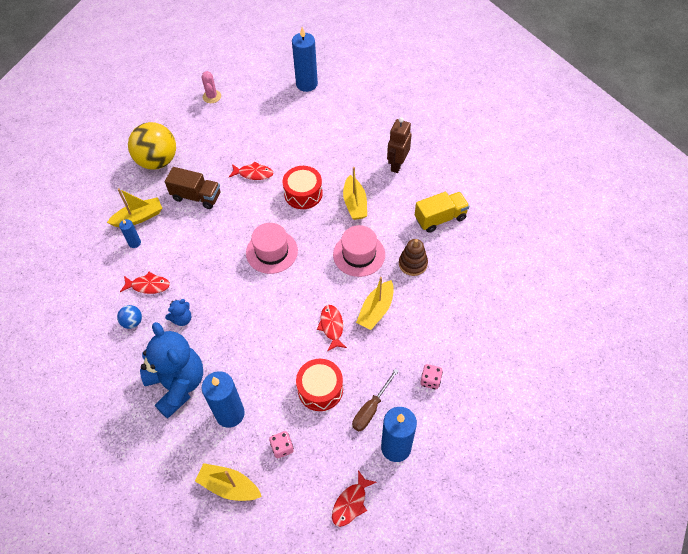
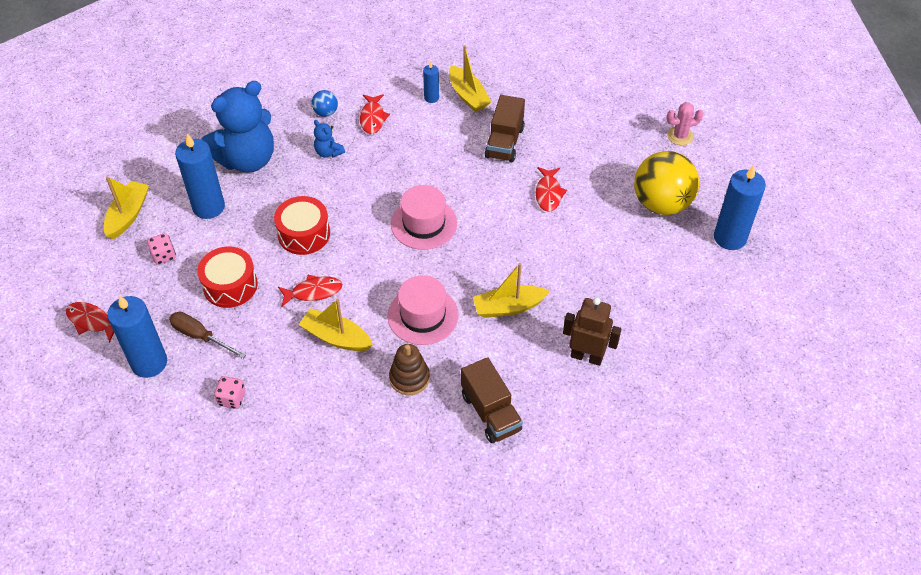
camera: 85 degrees right, 5 degrees down
(157, 161) = (557, 99): yellow ball -> yellow ball (661, 203)
(303, 193) = (520, 248): red drum -> red drum (304, 234)
(440, 218) = (491, 412): yellow truck -> brown truck

